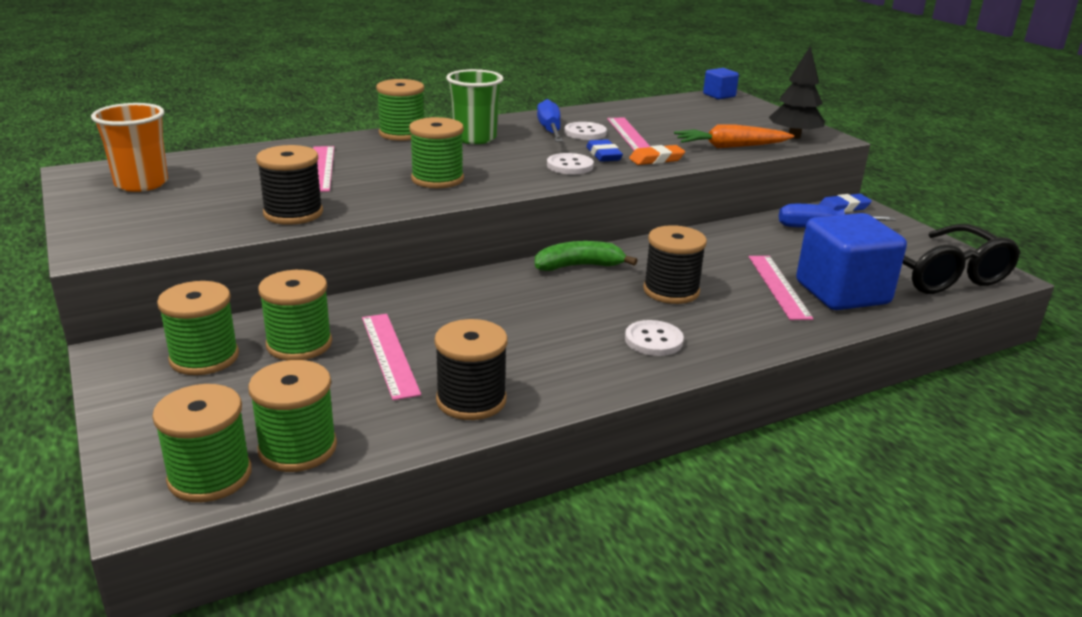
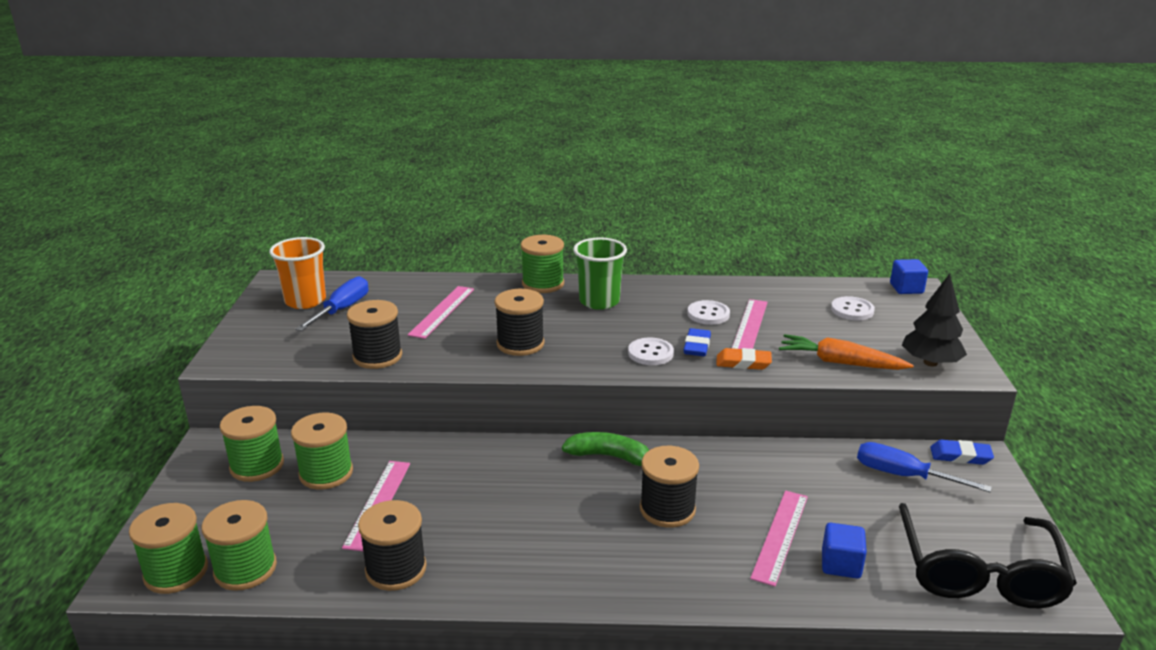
camera: 30 degrees right, 0 degrees up
(437, 179) = (520, 344): green spool -> black spool
(550, 131) = (677, 305): blue screwdriver -> blue screwdriver (341, 310)
(653, 340) = (597, 559): white button -> white button (852, 310)
(842, 293) = (841, 564): blue cube -> blue cube, size x0.49

